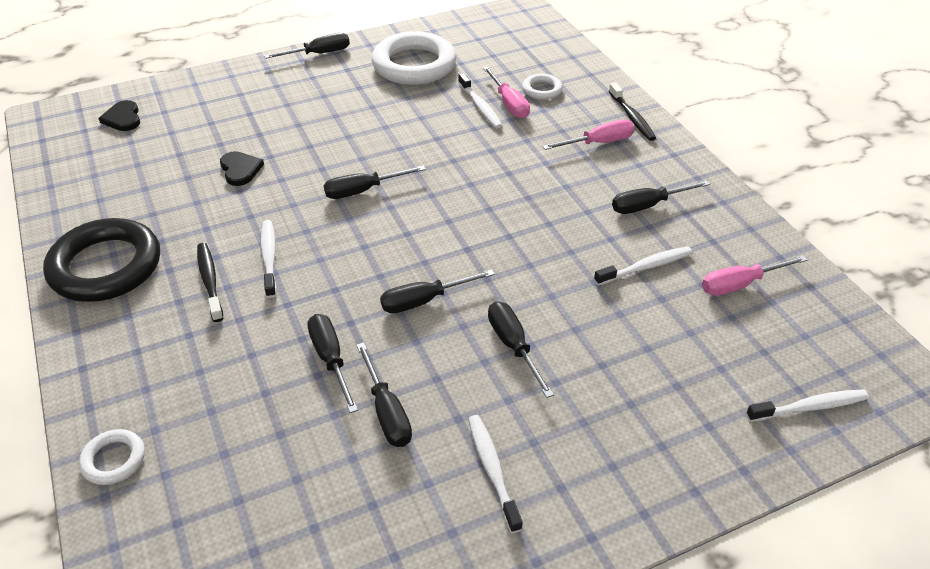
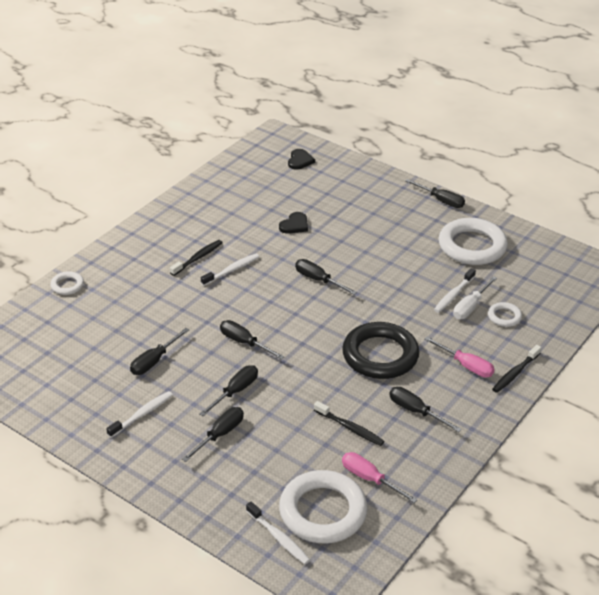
camera: 60 degrees right, 5 degrees down
(106, 266) = (180, 219): black ring -> black ring (380, 355)
(123, 118) = (300, 161): black heart -> black heart turned 150 degrees clockwise
(330, 359) = (175, 326): black screwdriver -> black screwdriver (220, 434)
(509, 104) = (470, 307): pink screwdriver -> white screwdriver
(645, 267) = (350, 428): white toothbrush -> black toothbrush
(778, 346) = (323, 511): none -> white ring

